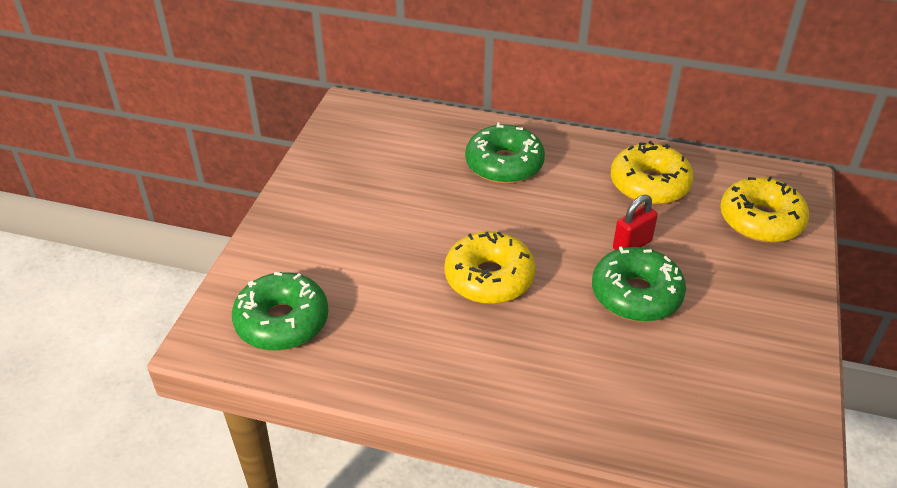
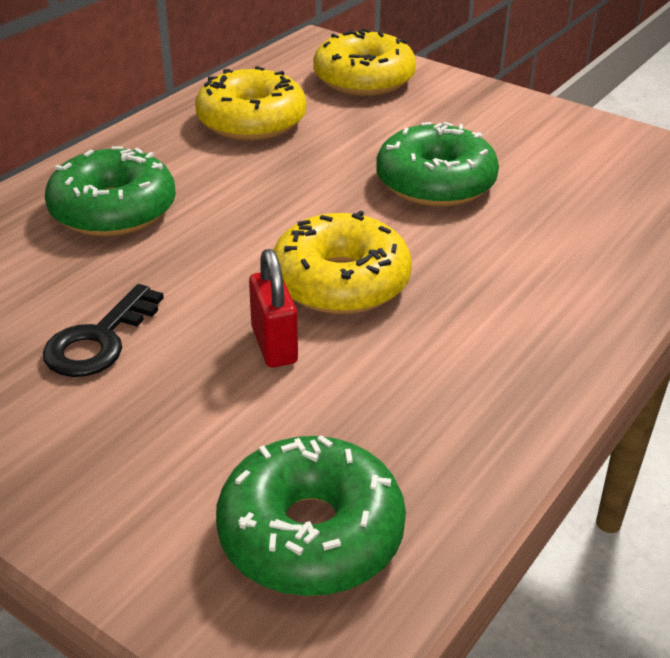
camera: 70 degrees left, 5 degrees down
(387, 203) = (100, 340): none -> black key
(632, 245) = (349, 162): red padlock -> red padlock (274, 345)

